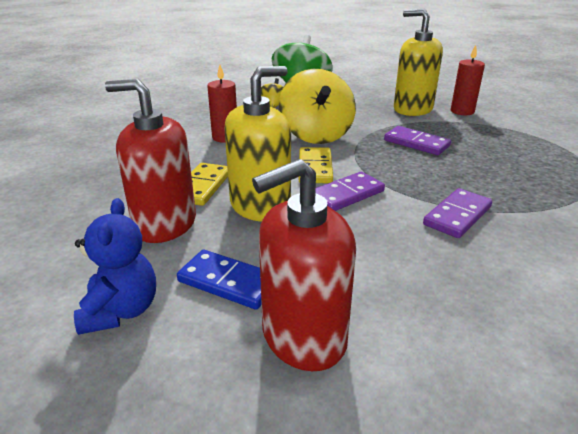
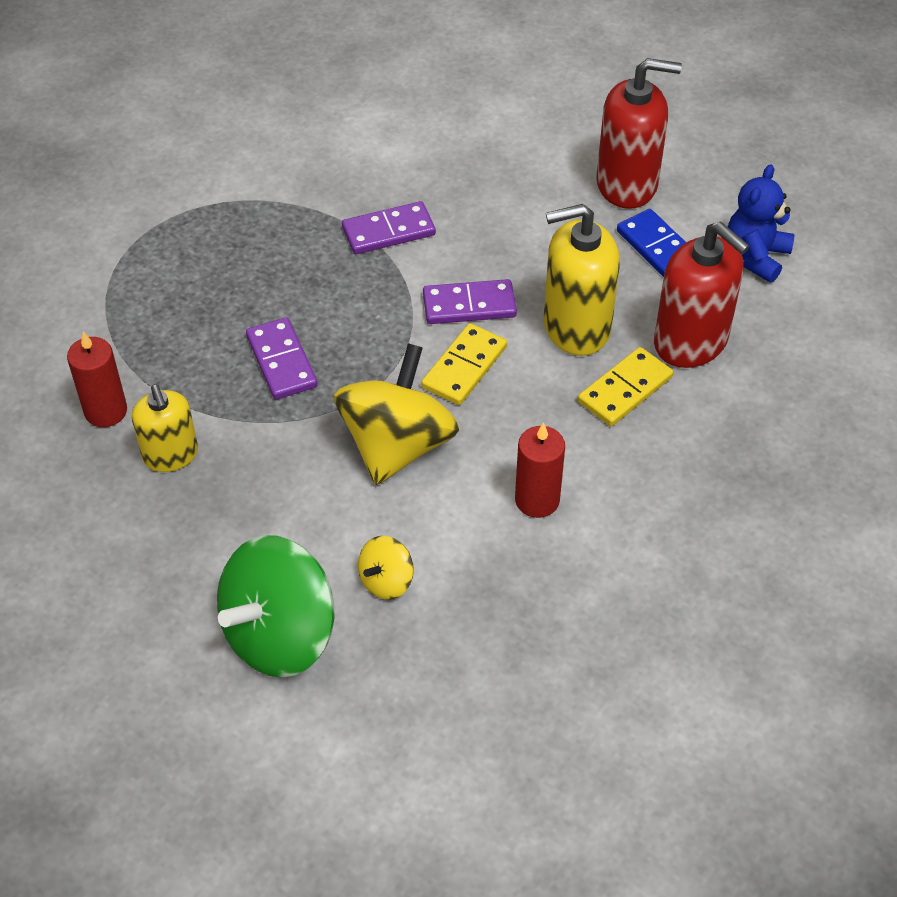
camera: 150 degrees left, 20 degrees up
(412, 109) = (171, 455): yellow soap dispenser -> yellow soap dispenser, size x0.64

